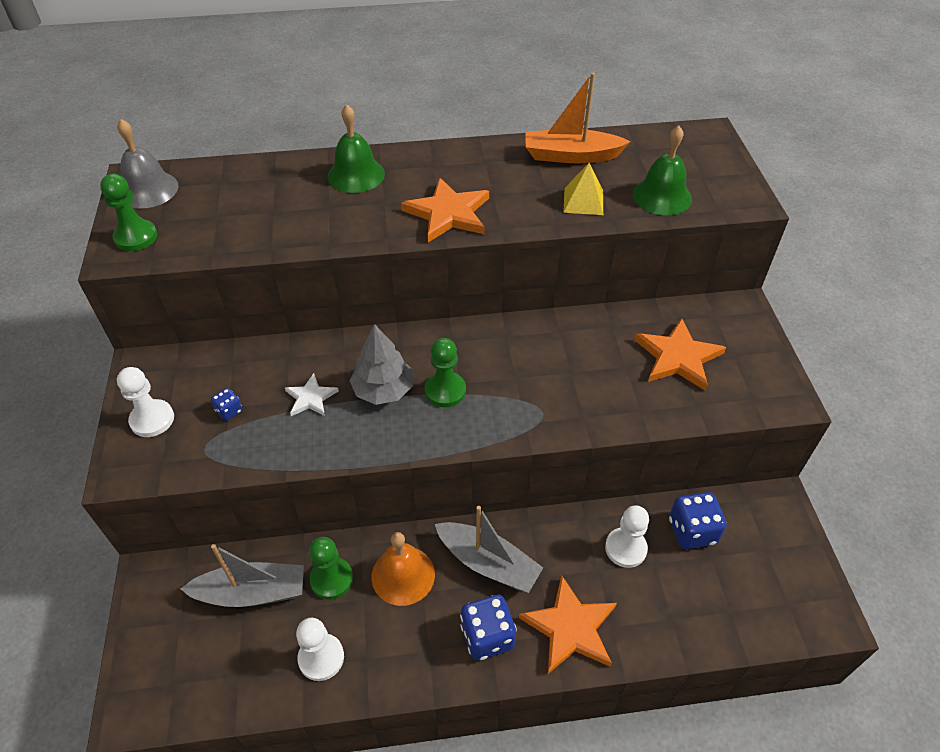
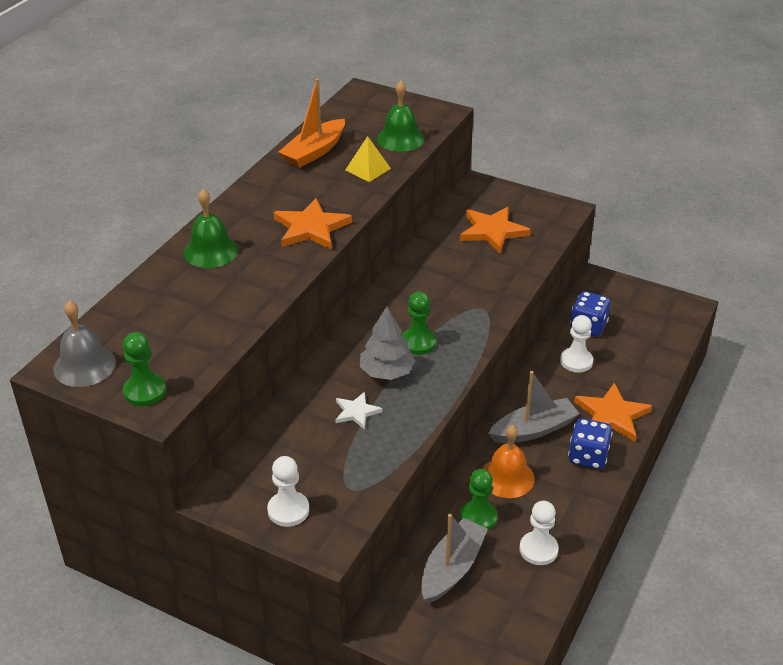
camera: 55 degrees left, 10 degrees down
(229, 411) = (324, 461): blue dice -> none

